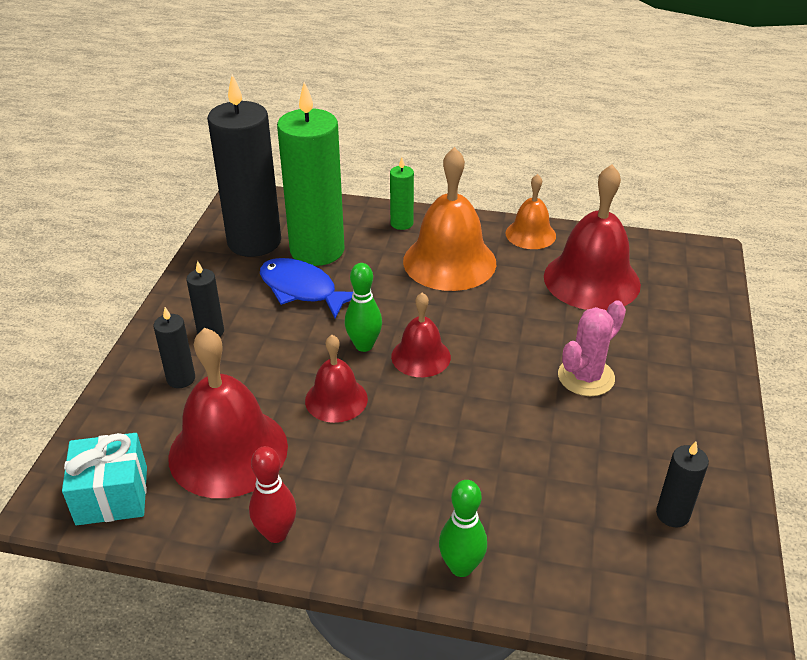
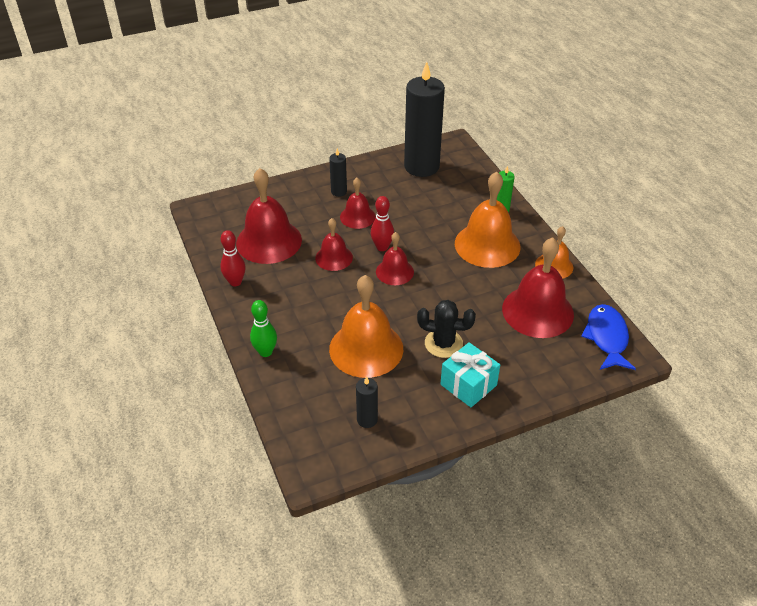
camera: 55 degrees right, 5 degrees up
(112, 495) = (215, 222): turquoise gift -> turquoise gift (468, 385)
(181, 379) = (299, 201): black candle -> none
(281, 339) = (357, 217): none -> red bell
(302, 290) = (402, 203): blue fish -> blue fish (606, 337)
(317, 250) = (440, 191): green candle -> none
(364, 345) = (382, 247): green bowling pin -> red bowling pin
(540, 452) = (366, 348): none -> orange bell
(586, 377) = (443, 343): pink cactus -> black cactus

